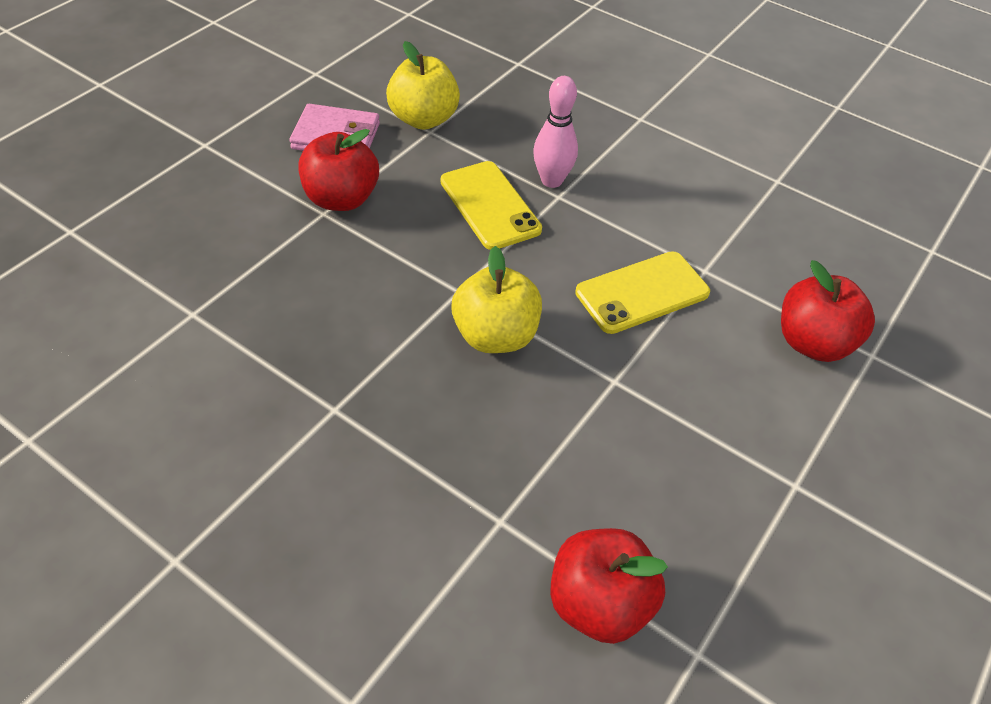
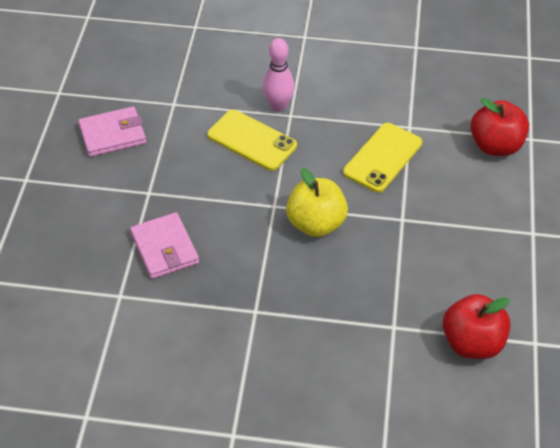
camera: 25 degrees left, 0 degrees up
(289, 283) = (165, 248): none -> pink wallet
(341, 199) = (152, 178): red apple -> none
(423, 119) = (162, 97): yellow apple -> none

